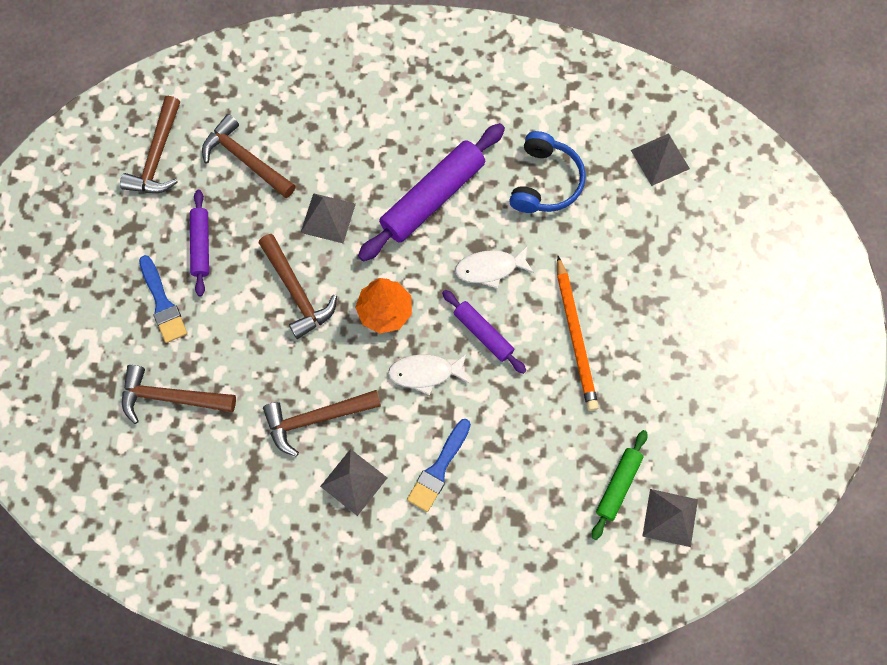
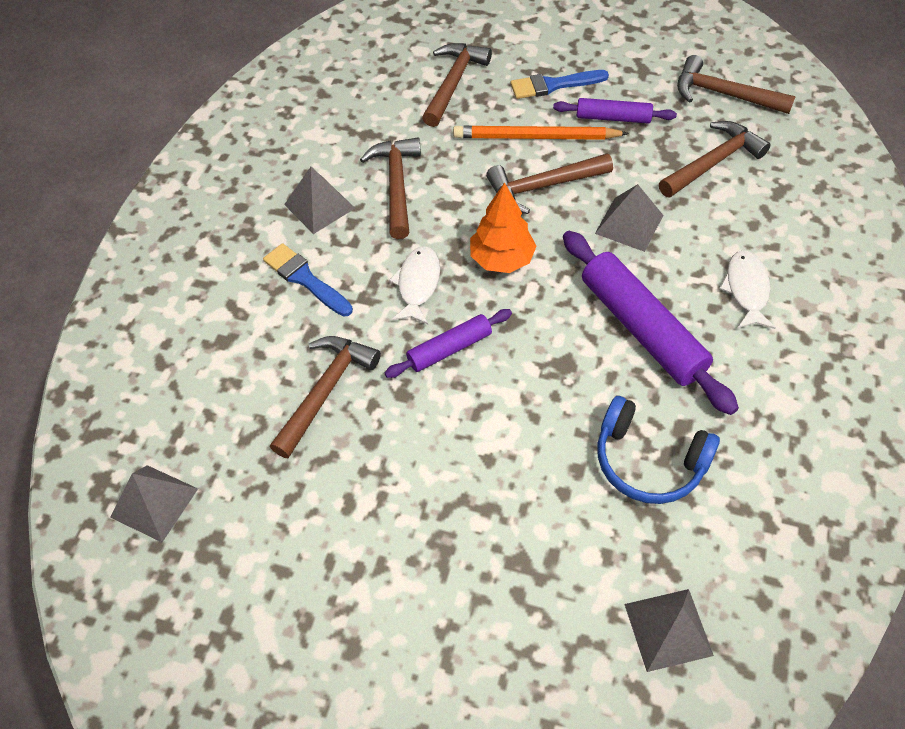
camera: 105 degrees right, 15 degrees down
(490, 268) = (533, 372): white fish -> white fish (746, 289)
(544, 418) = (326, 391): none -> brown hammer
(576, 336) = (419, 449): orange pencil -> orange pencil (536, 137)
(618, 485) = (216, 453): green rolling pin -> none

